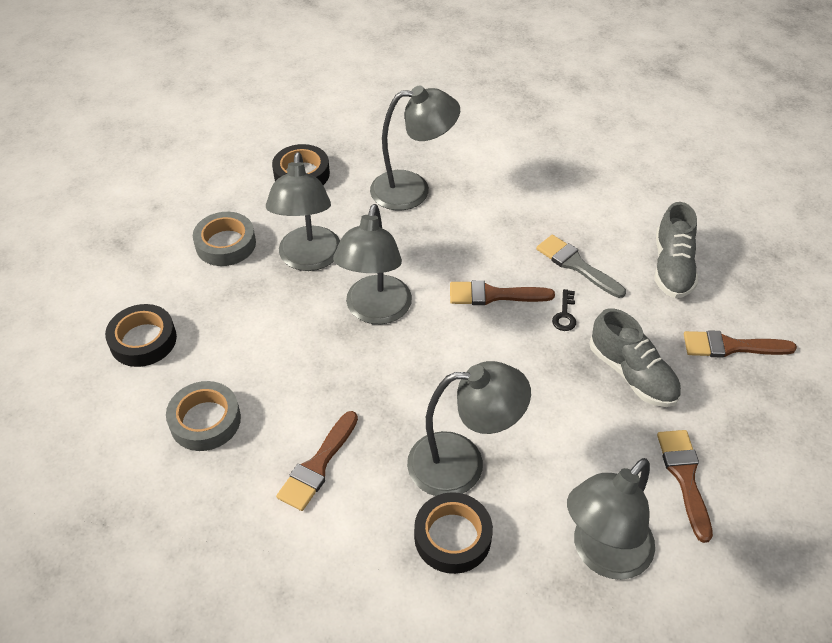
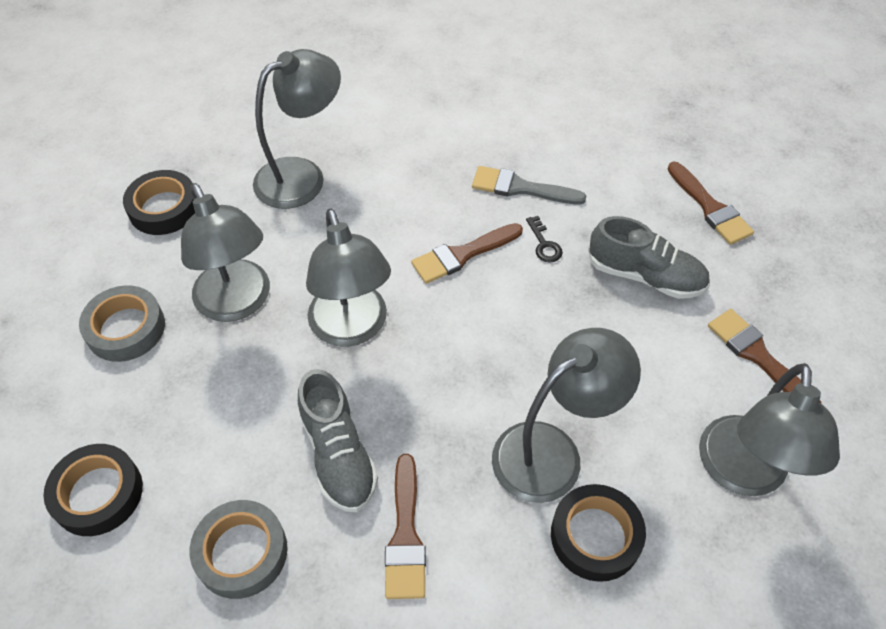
camera: 30 degrees left, 5 degrees up
(672, 267) = (608, 152): grey shoe -> grey shoe (338, 454)
(731, 346) = (710, 207): brown brush -> brown brush turned 90 degrees counterclockwise

